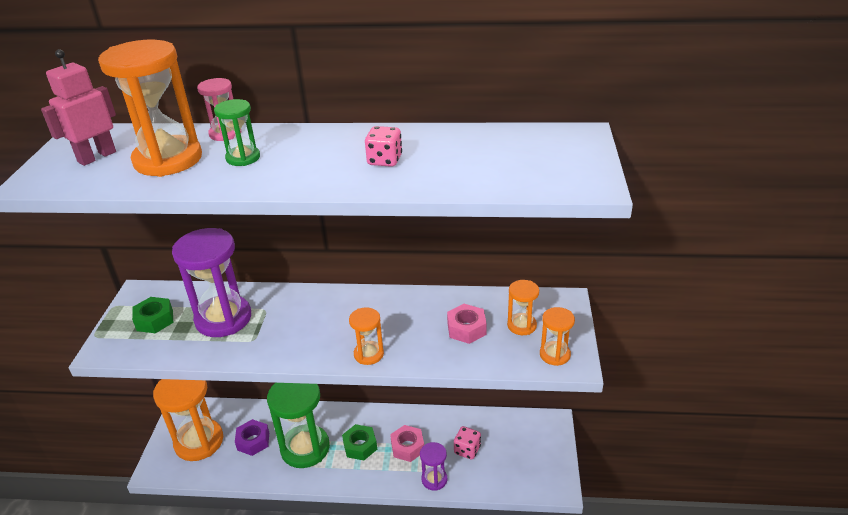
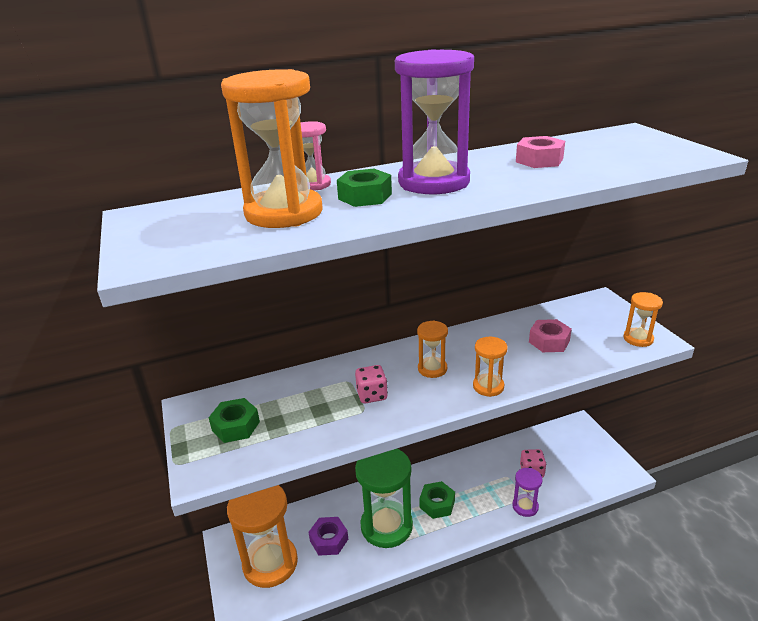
camera: 25 degrees left, 5 degrees down
(97, 157) = (192, 227): pink robot -> none
(223, 318) = (312, 401): purple hourglass -> purple hourglass (434, 182)
(243, 158) = (365, 196): green hourglass -> green nut
(384, 160) = (506, 173): pink dice -> pink dice (372, 395)
(407, 447) = (480, 488): pink nut -> pink nut (539, 160)
(521, 325) = (589, 326): orange hourglass -> orange hourglass (432, 369)

